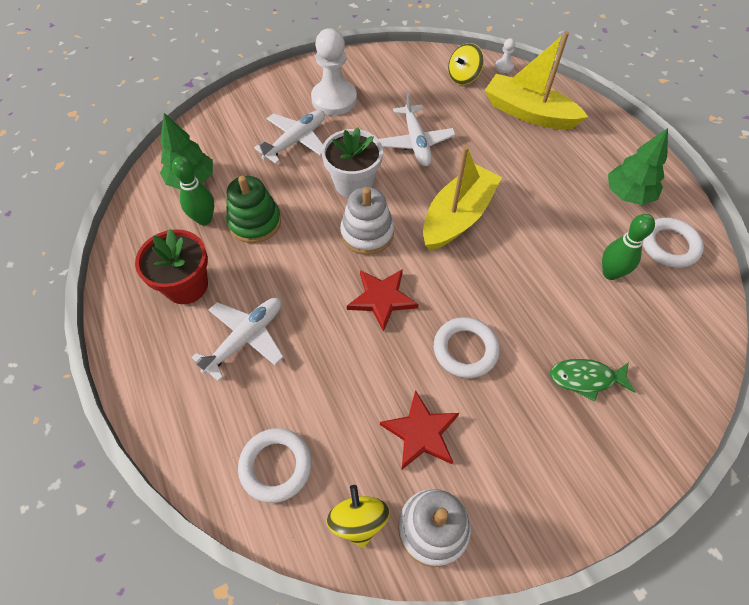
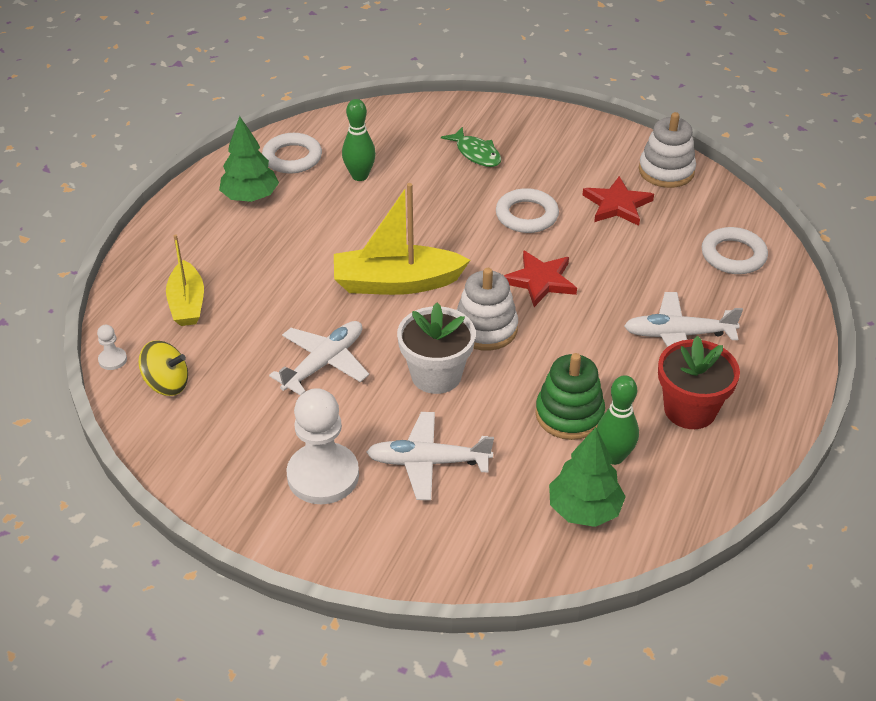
camera: 130 degrees left, 15 degrees down
(358, 520) = (707, 201): yellow spinning top -> none
(528, 113) = (187, 303): yellow boat -> yellow boat, size x0.65

